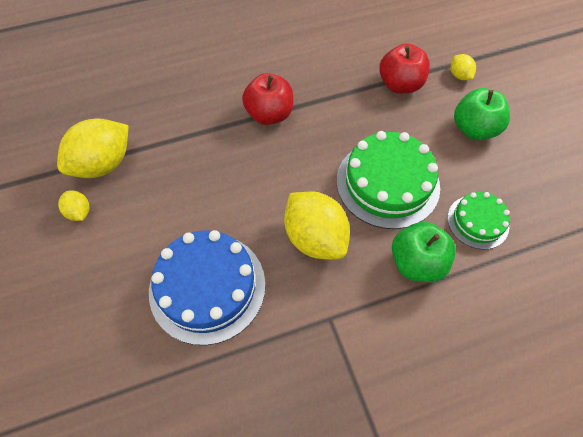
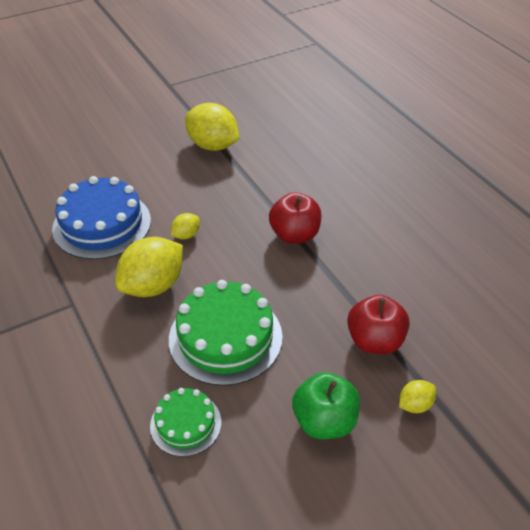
camera: 80 degrees right, 15 degrees down
(79, 212) = (165, 144): yellow lemon -> yellow lemon (186, 235)
(416, 263) = (130, 367): green apple -> none

